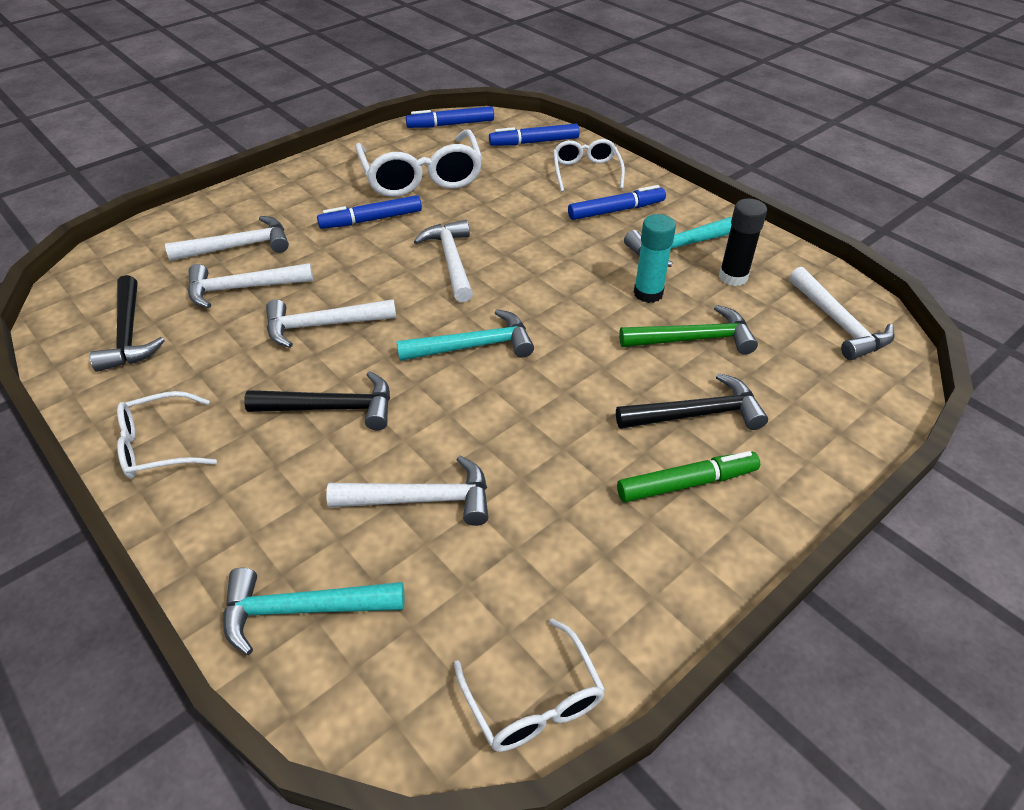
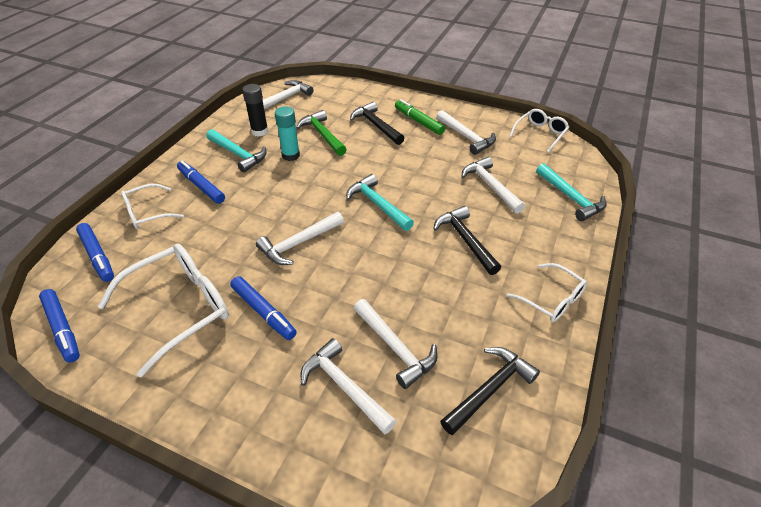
camera: 115 degrees left, 0 degrees up
(322, 325) = (404, 278): white hammer -> white hammer (466, 137)

